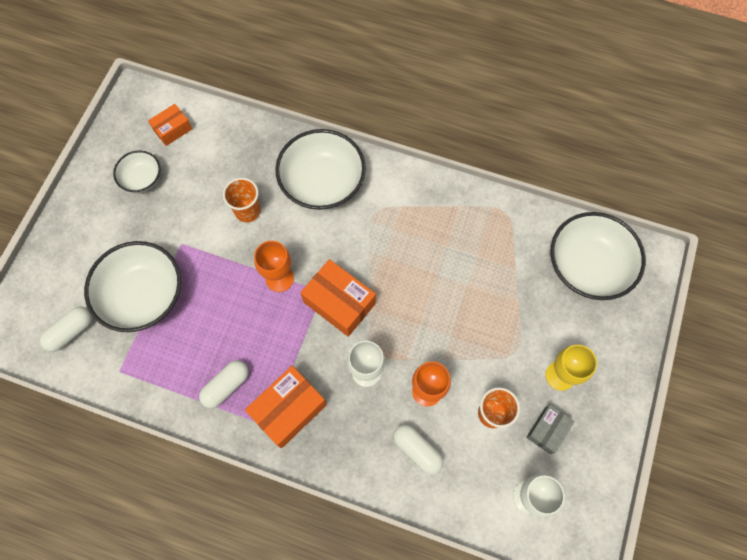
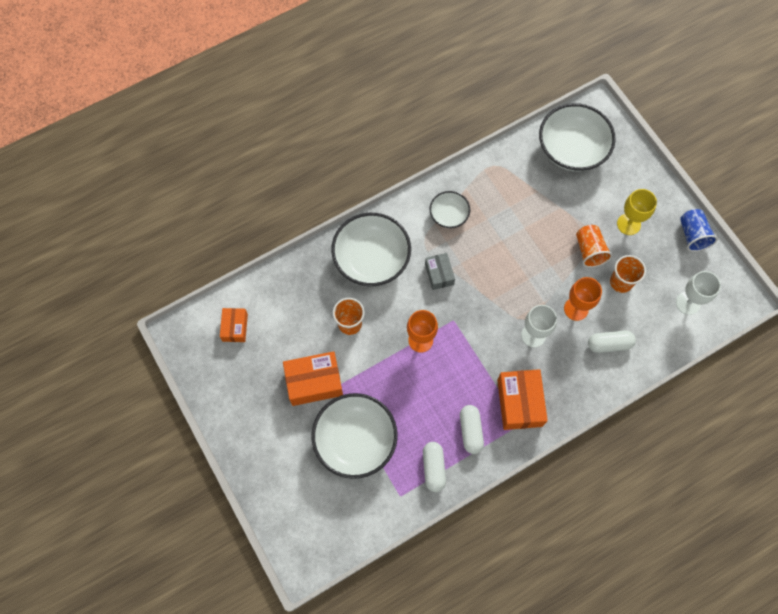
camera: 50 degrees left, 0 degrees up
(71, 331) = (341, 510): white capsule -> white capsule (433, 468)
(142, 178) = (257, 377): white bowl -> white bowl (449, 215)
(339, 302) = (471, 315): orange box -> orange box (314, 382)
(498, 360) = (589, 251): none -> orange cup
(547, 430) = (656, 259): grey box -> grey box (439, 274)
(607, 447) = (692, 235): none -> blue cup

